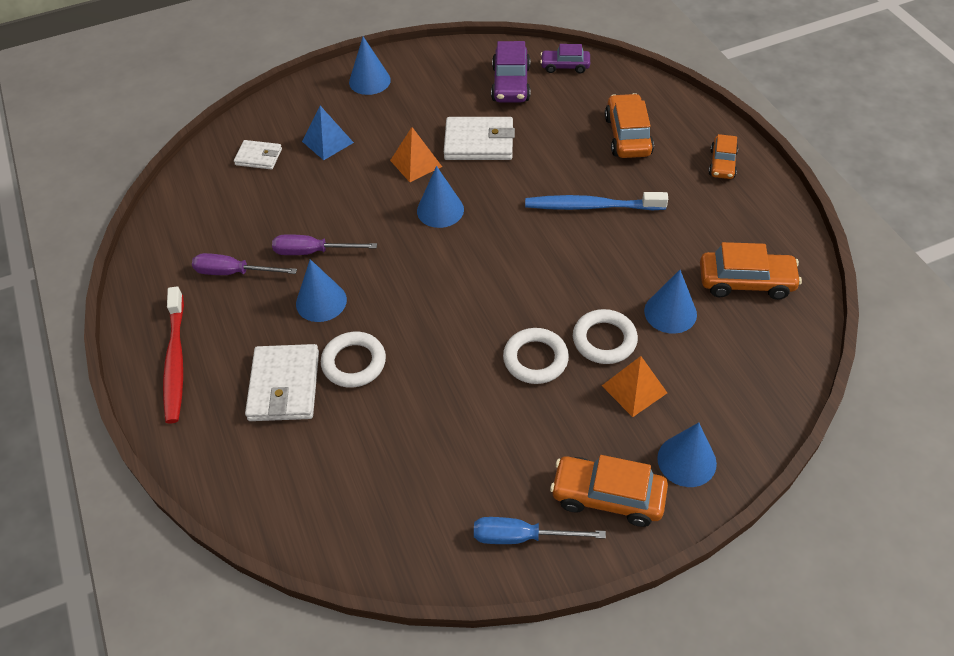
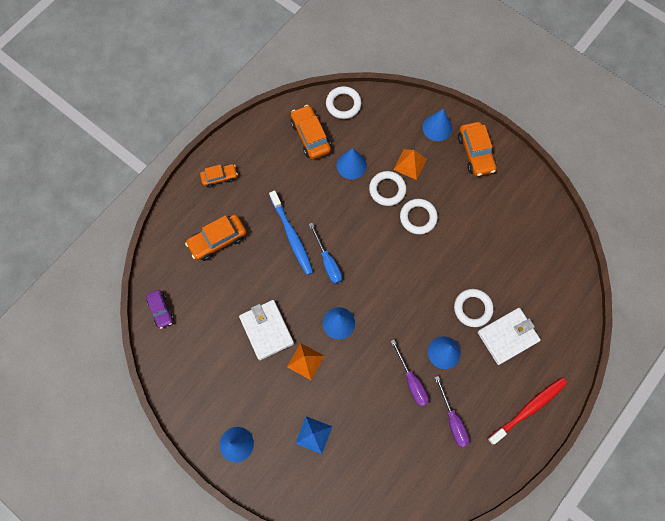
camera: 120 degrees left, 20 degrees up
(258, 157) = (351, 475): white wallet -> none
(510, 84) = (196, 339): purple car -> none
(522, 537) = (516, 180): blue screwdriver -> blue screwdriver (327, 261)
(790, 345) = (343, 104): none -> white ring

